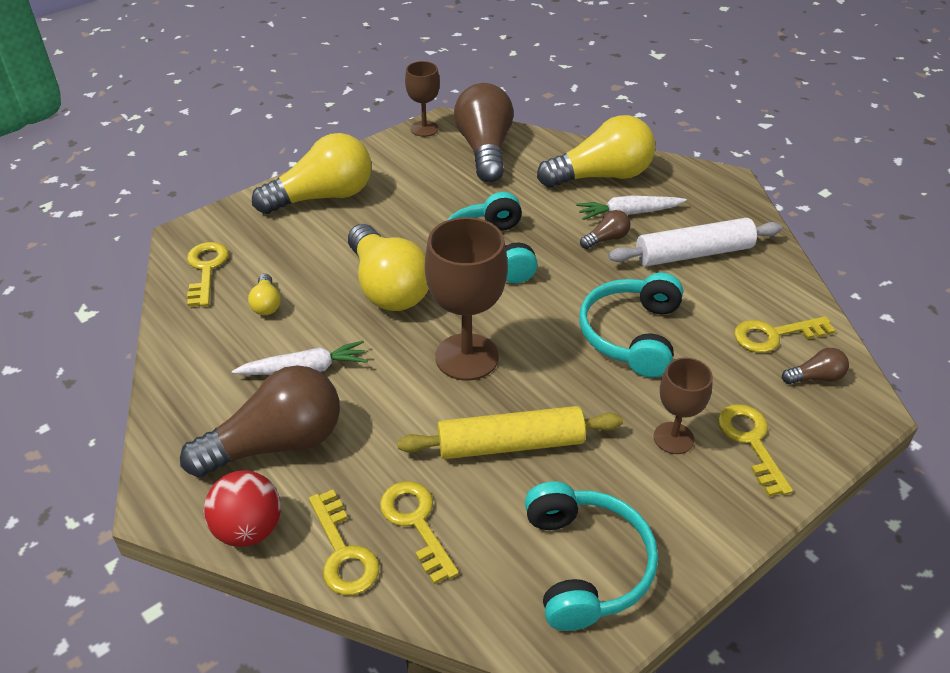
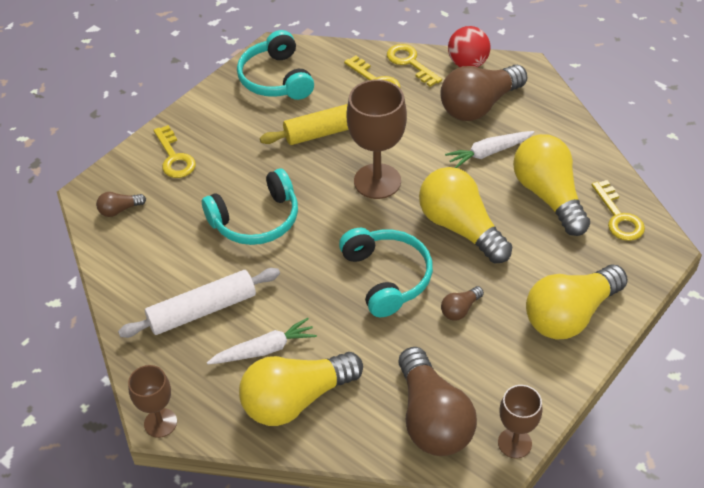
camera: 170 degrees right, 5 degrees up
(266, 304) = (548, 196): yellow light bulb -> yellow light bulb, size x2.30
(606, 239) = (283, 313): brown light bulb -> brown light bulb (460, 309)
(631, 335) = (256, 220): turquoise headphones -> turquoise headphones turned 60 degrees clockwise
(673, 438) = (225, 151): brown goblet -> brown goblet (160, 423)
(774, 335) = (143, 239): yellow key -> none

